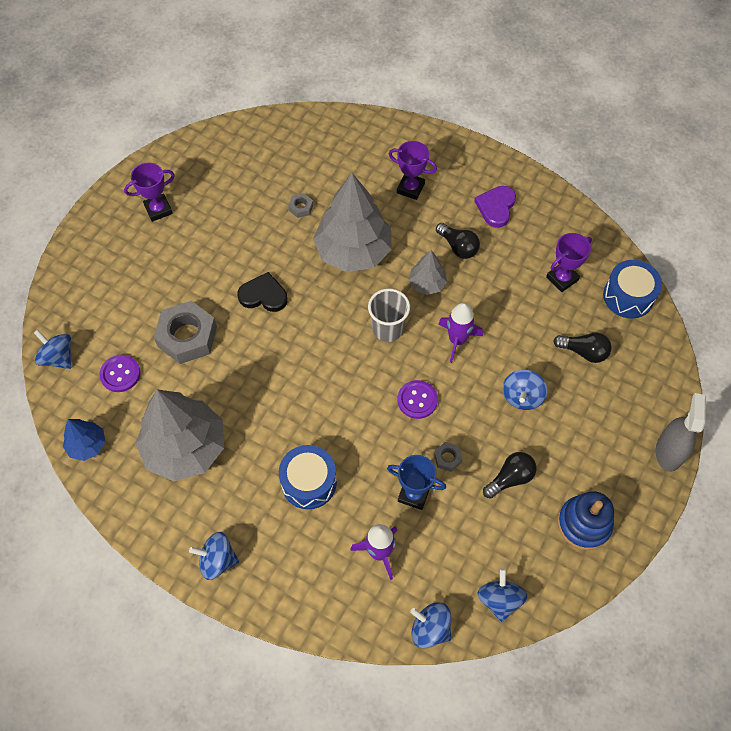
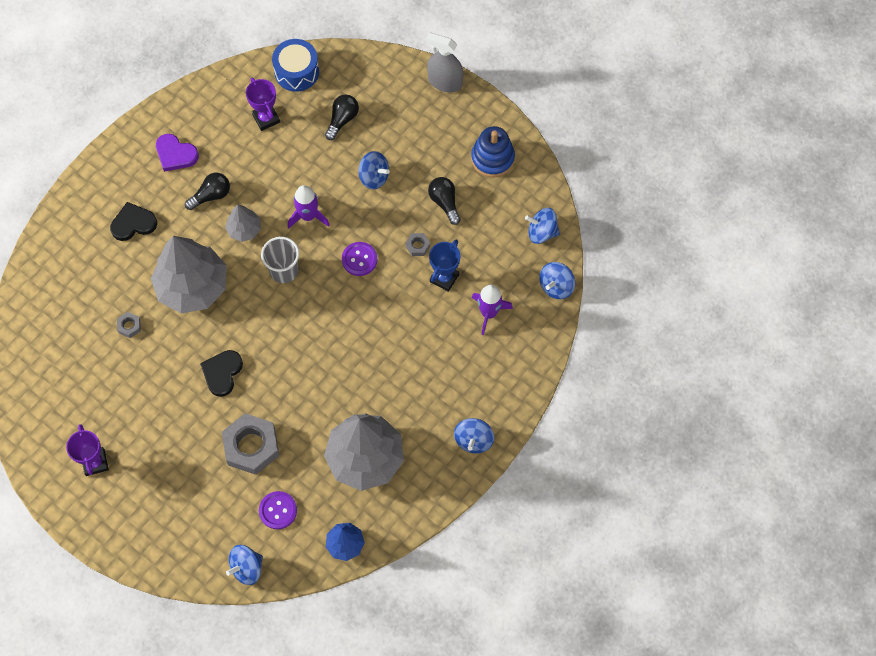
camera: 80 degrees left, 5 degrees up
(309, 482) = (418, 358): blue drum -> none
(410, 188) = (133, 223): purple trophy -> black heart

